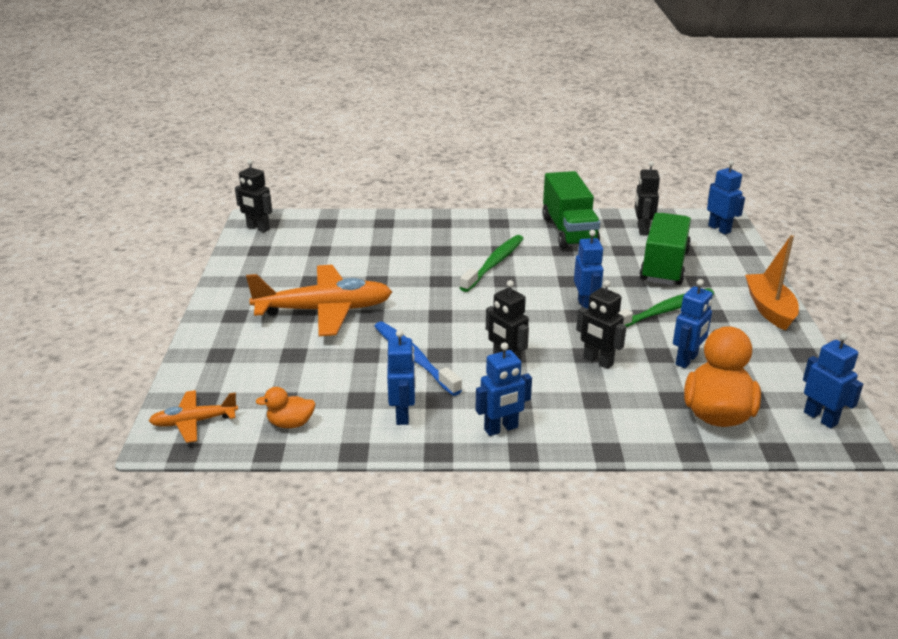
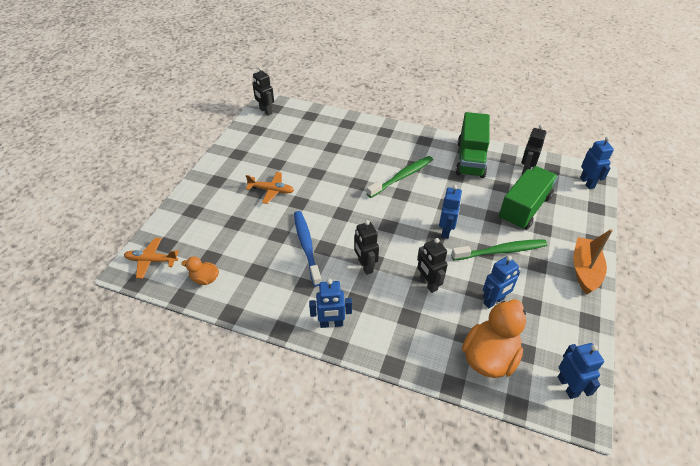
camera: 20 degrees right, 15 degrees up
(325, 310) = (271, 191): orange plane -> orange plane, size x0.52
(403, 415) = (275, 292): blue robot -> none

